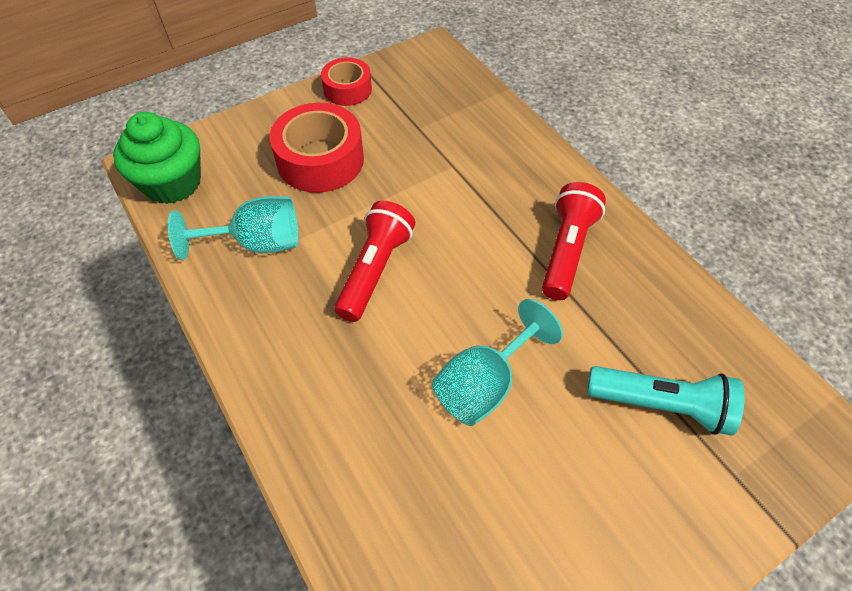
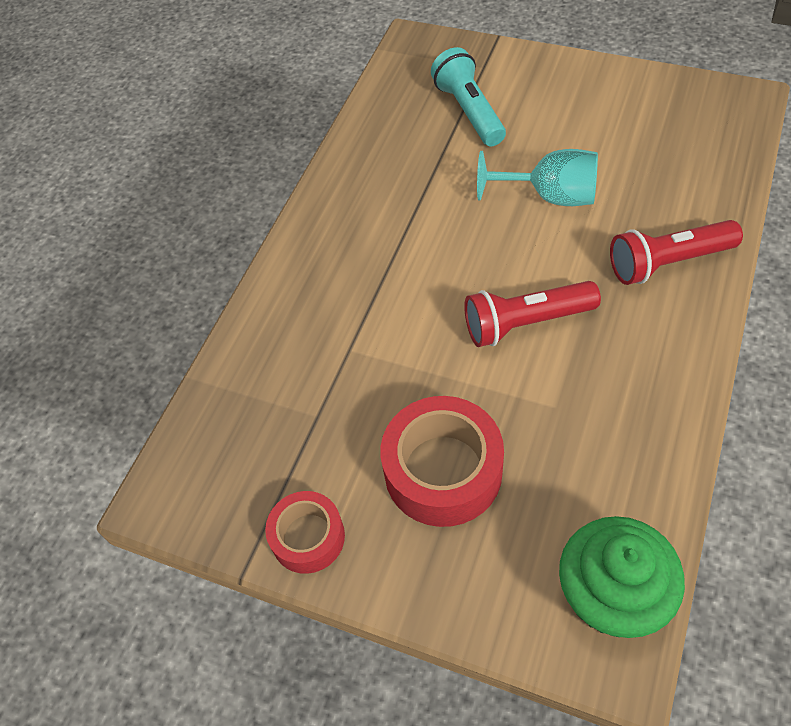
camera: 120 degrees left, 0 degrees up
(257, 243) = (594, 435): turquoise goblet -> none
(566, 250) = (380, 217): red flashlight -> red flashlight (667, 263)

